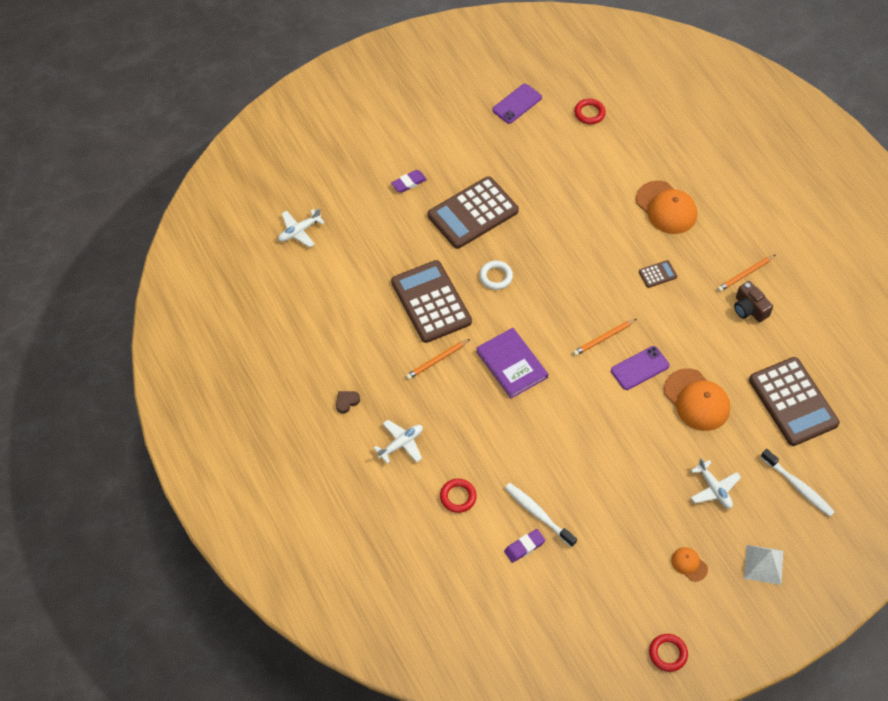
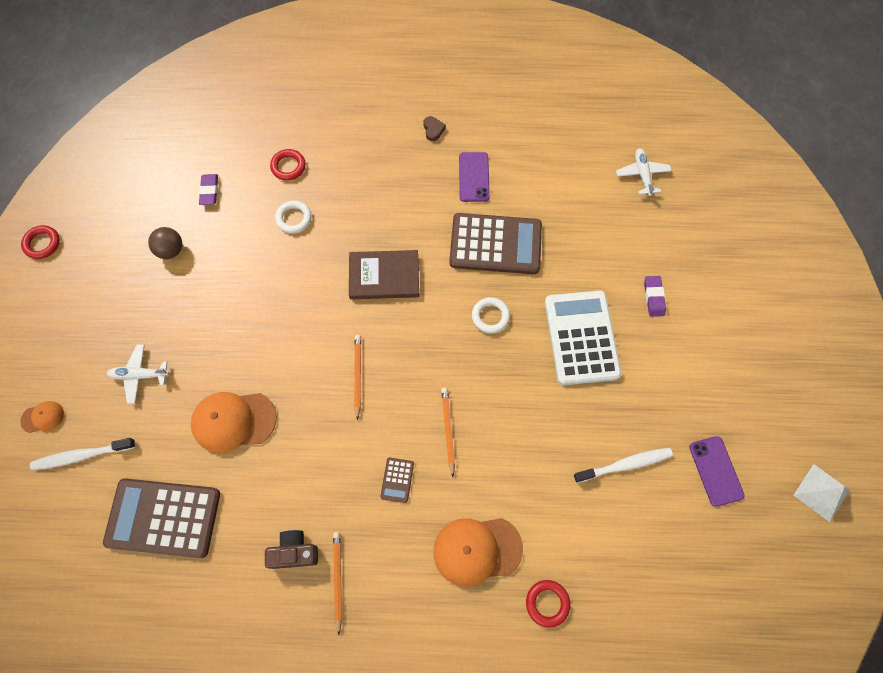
camera: 120 degrees right, 10 degrees up
(401, 444) = (366, 150): white plane -> none
(437, 360) = (429, 217): orange pencil -> orange pencil (448, 430)
(473, 213) = (581, 338): brown calculator -> white calculator
(505, 461) = (294, 218): none -> white ring
(511, 364) = (384, 276): purple book -> brown book
(538, 514) = (228, 217): white toothbrush -> white toothbrush (624, 465)
(589, 113) = (662, 549): red ring -> red ring (547, 603)
(599, 539) = (171, 250): none -> brown ball
(640, 368) = (303, 389): purple phone -> purple phone (474, 177)
(689, 564) = (94, 307): orange cap -> orange cap (43, 417)
(763, 564) = (43, 370): white pyramid -> white pyramid (821, 492)

